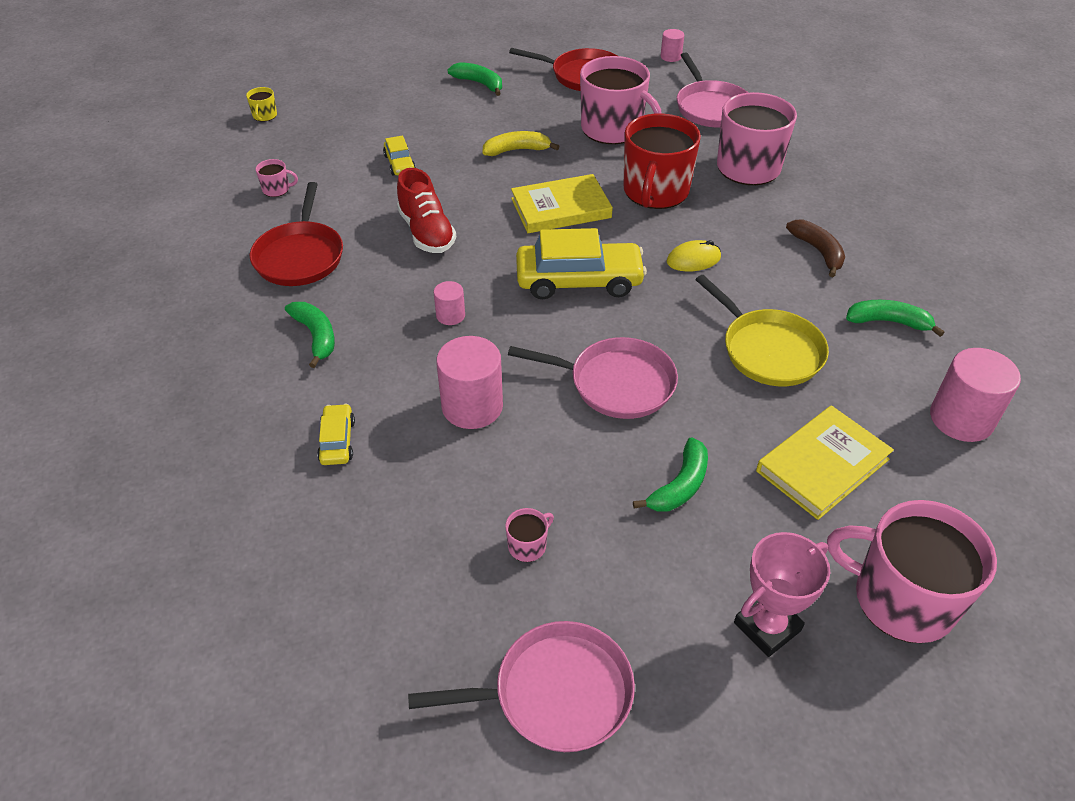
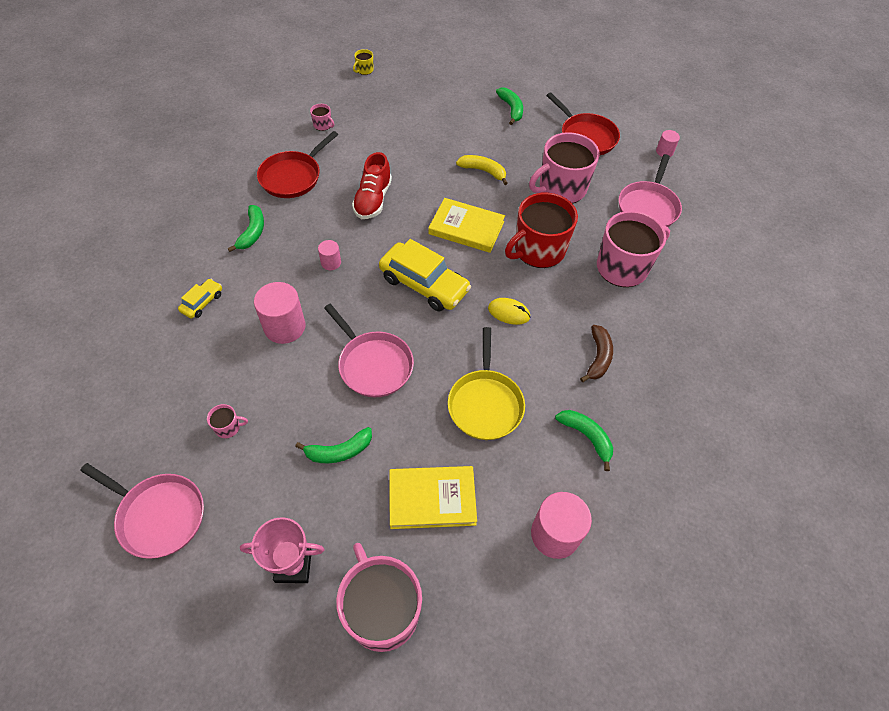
camera: 35 degrees right, 10 degrees up
(399, 164) = (405, 144): yellow car -> none
(613, 129) = (561, 188): pink mug -> pink mug turned 75 degrees clockwise

